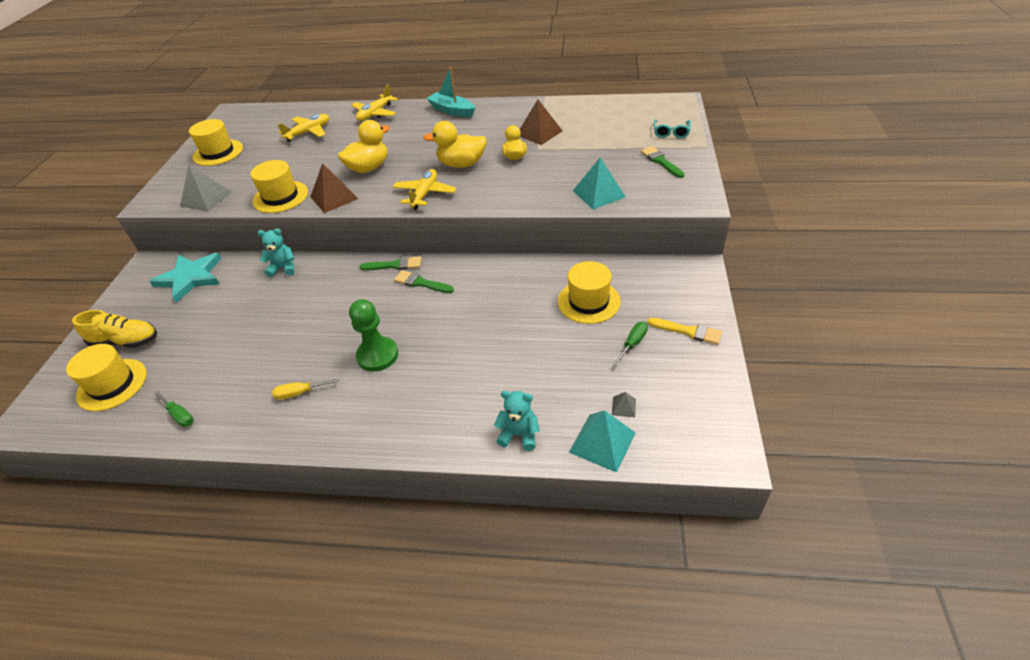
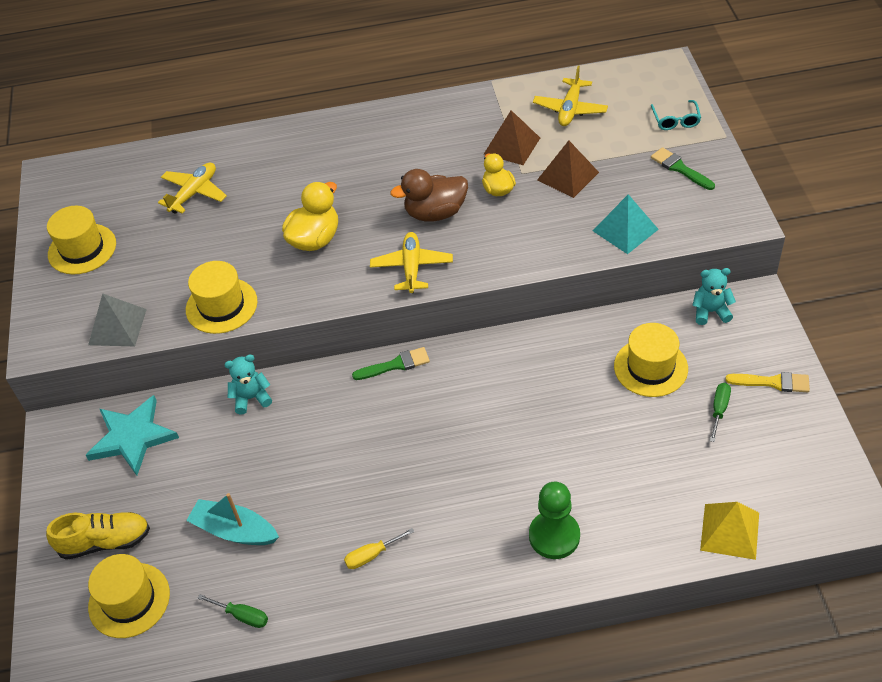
camera: 15 degrees left, 5 degrees up
(334, 197) = (295, 294): brown pyramid -> brown pyramid (568, 176)
(375, 114) = (271, 146): yellow plane -> yellow plane (570, 109)
(377, 355) = (438, 488): green pawn -> green pawn (554, 536)
(421, 283) = (441, 383): green brush -> none
(452, 110) = (377, 124): turquoise boat -> turquoise boat (234, 530)
(461, 164) = (435, 213): yellow duck -> brown duck
(519, 434) = (641, 544): turquoise teddy bear -> turquoise teddy bear (710, 311)
(602, 442) = (730, 531): turquoise pyramid -> yellow pyramid
(623, 406) = (736, 487): grey pyramid -> none

